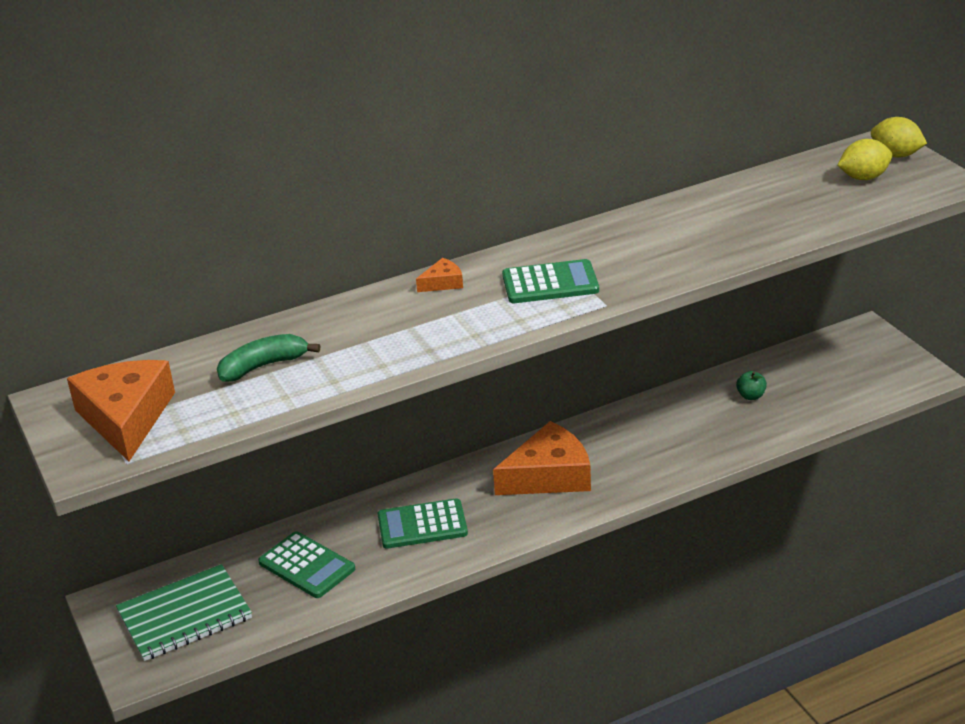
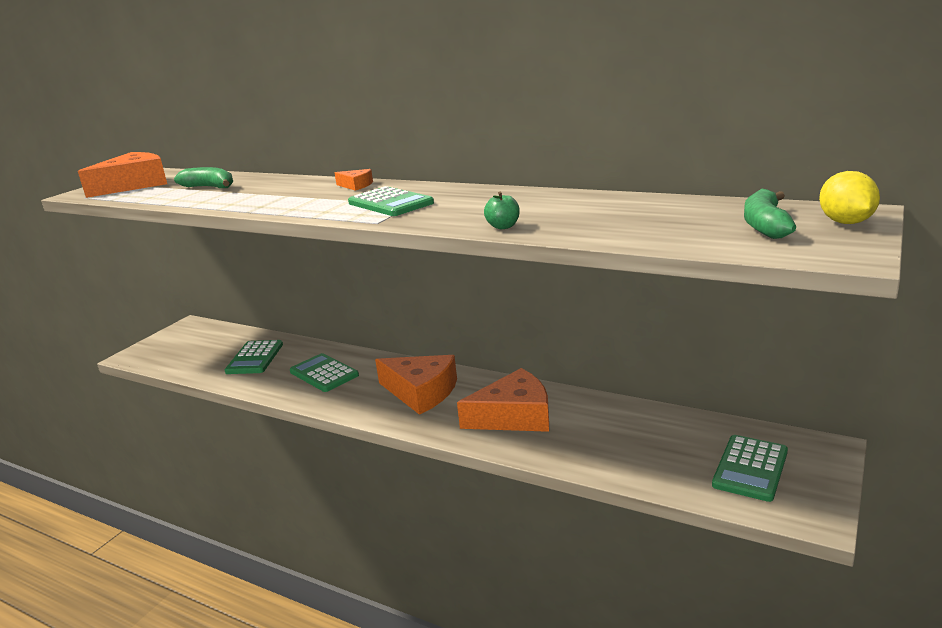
camera: 55 degrees right, 10 degrees down
(184, 615) = (187, 346): green notebook -> none
(659, 440) = (514, 416): none -> orange cheese
(751, 396) = (630, 431): green apple -> green apple (503, 226)
(854, 371) = (750, 468): none -> green calculator
(863, 177) = (765, 225): yellow lemon -> green banana

